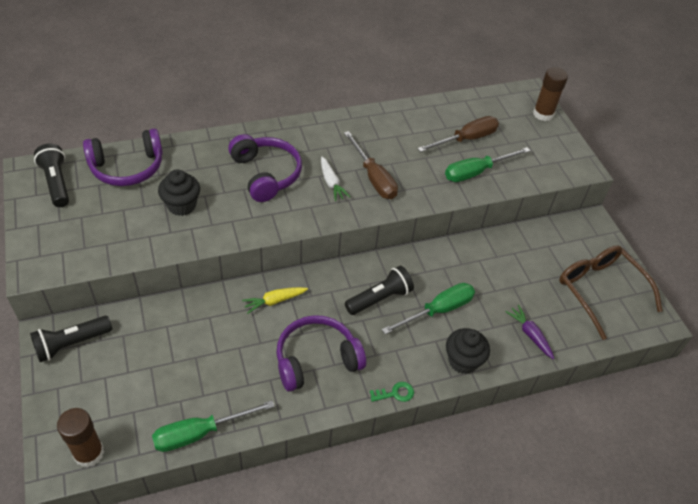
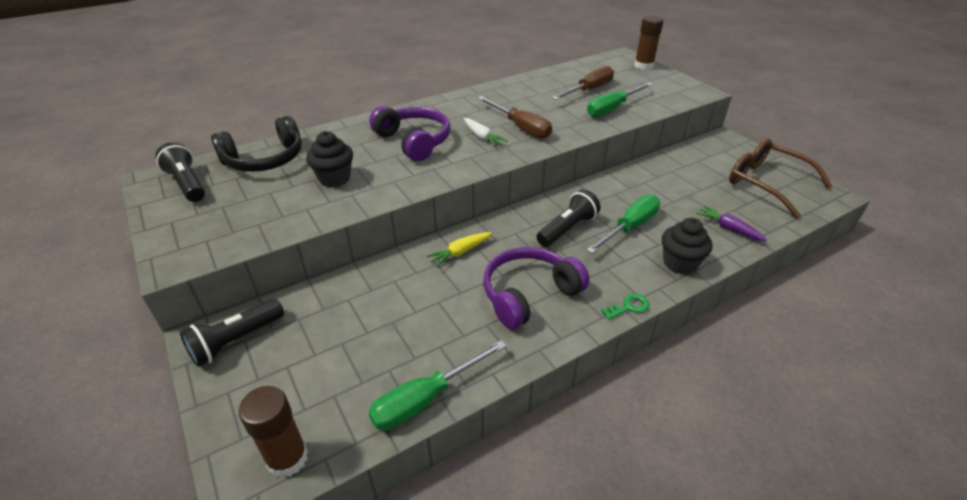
camera: 10 degrees left, 10 degrees down
(127, 167) = (265, 159): purple headphones -> black headphones

